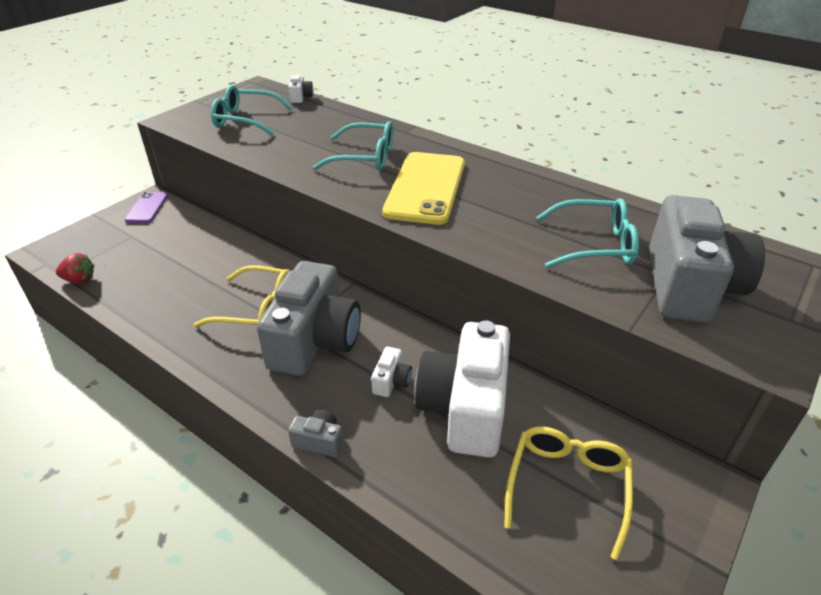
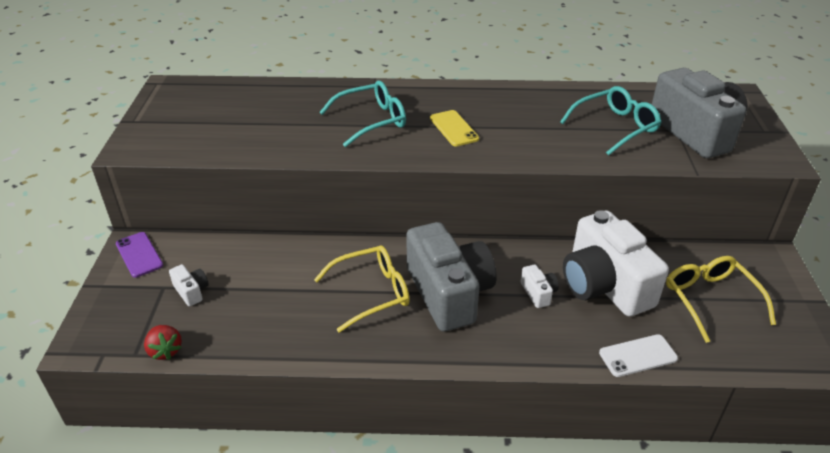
camera: 35 degrees left, 0 degrees up
(79, 280) = (165, 351): red strawberry -> red strawberry turned 90 degrees clockwise
(246, 120) = (210, 123): turquoise glasses -> none
(301, 97) = (232, 84): white camera -> white camera (191, 291)
(319, 441) = (540, 359): grey camera -> none
(415, 495) = (638, 356): none -> white phone
(426, 188) = (454, 128): yellow phone -> yellow phone, size x0.51

